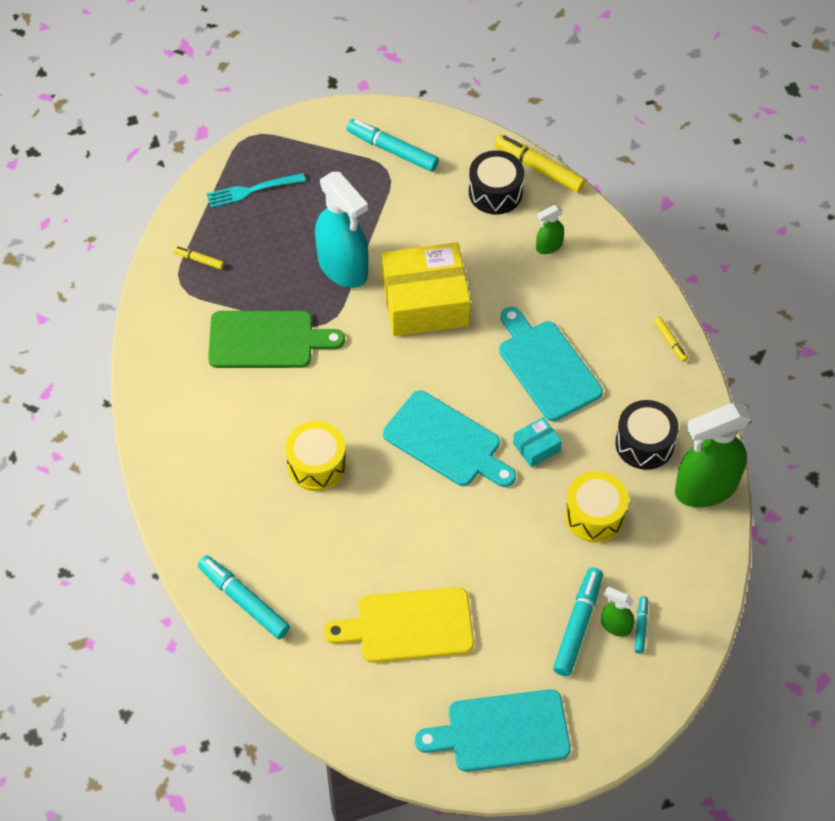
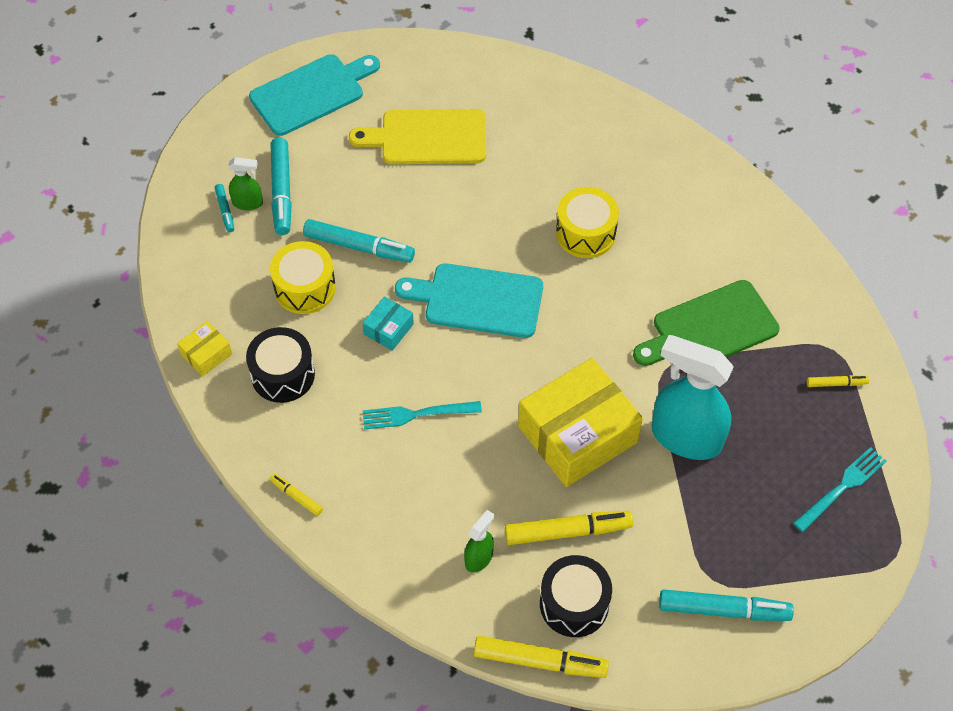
camera: 155 degrees right, 0 degrees up
(244, 601) = (576, 105): turquoise marker -> turquoise marker (359, 247)
(408, 626) = (428, 138): yellow cutting board -> yellow cutting board turned 150 degrees counterclockwise
(473, 239) = (567, 531): none -> yellow marker
(546, 367) = (416, 414): turquoise cutting board -> turquoise fork
(705, 488) = (206, 354): green spray bottle -> yellow box

